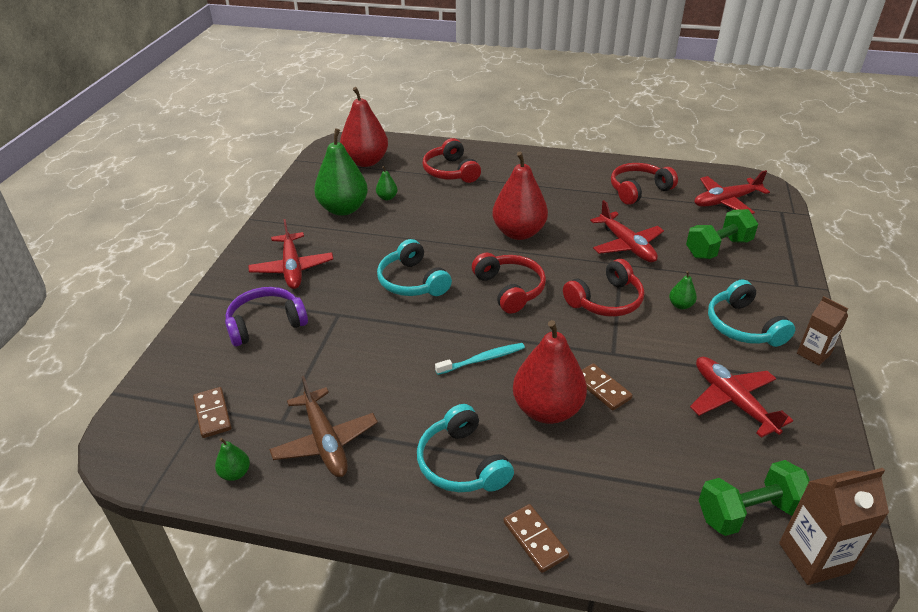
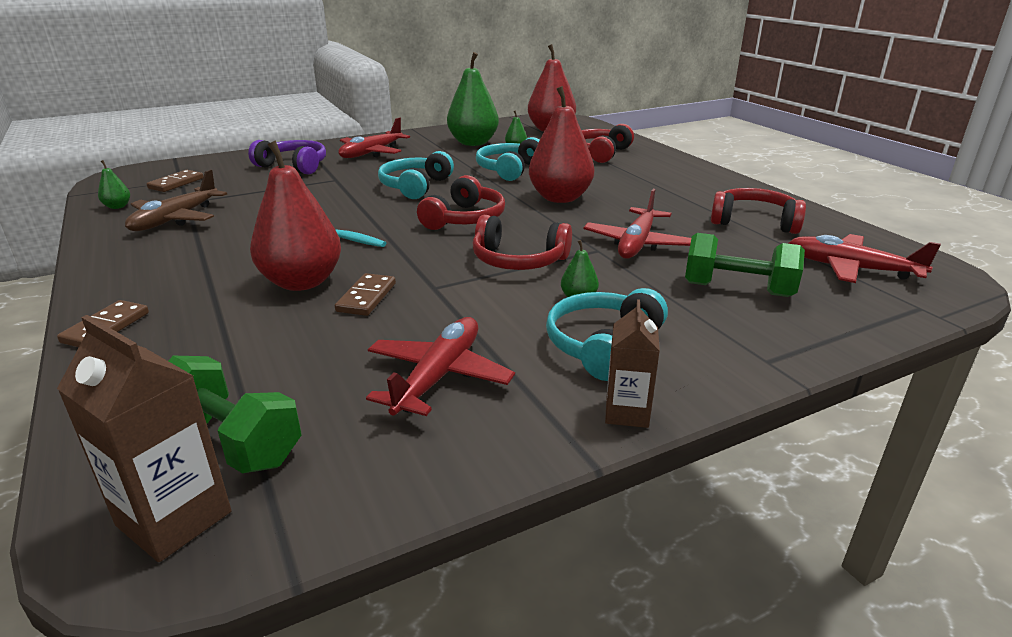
camera: 50 degrees right, 10 degrees down
(462, 463) = (190, 270): turquoise headphones -> turquoise headphones (509, 169)

